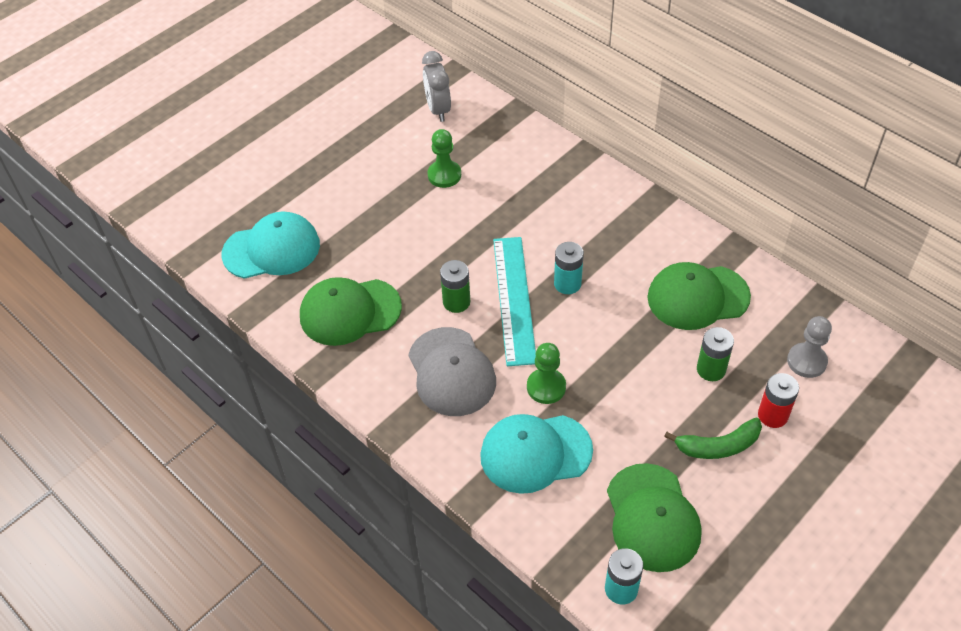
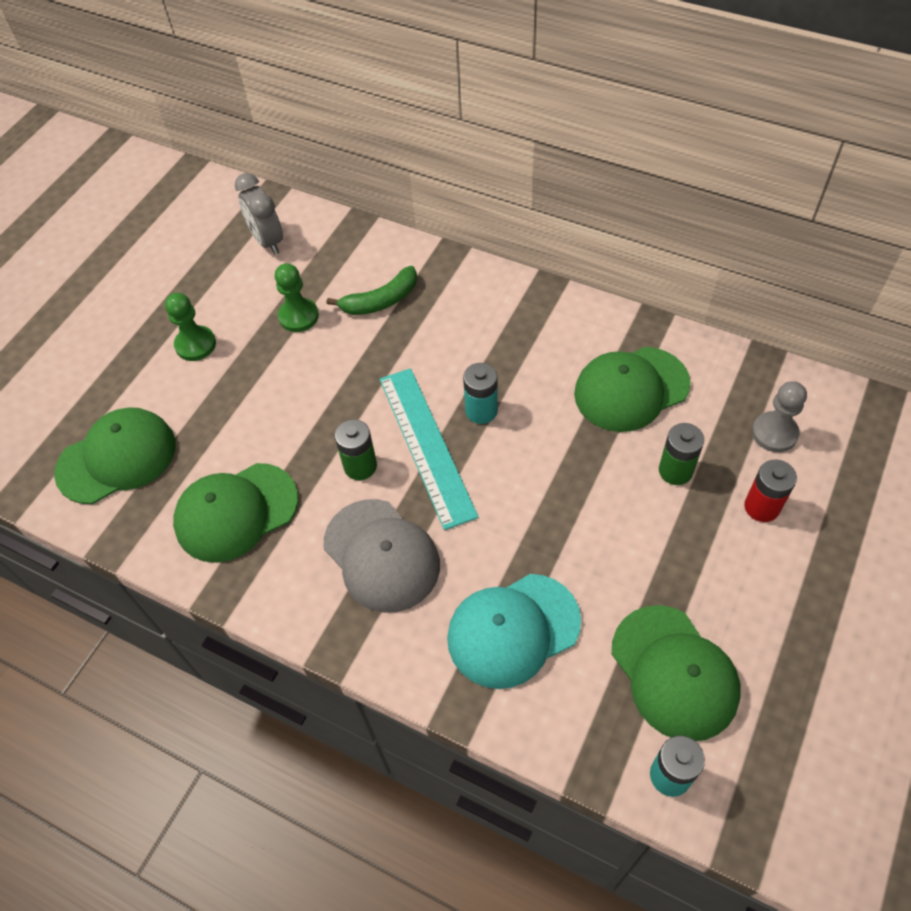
camera: 15 degrees left, 5 degrees up
(271, 249) = (117, 458): turquoise cap -> green cap
(546, 387) = (498, 543): green pawn -> green pawn (195, 344)
(718, 446) = (716, 561): green banana -> green banana (381, 301)

